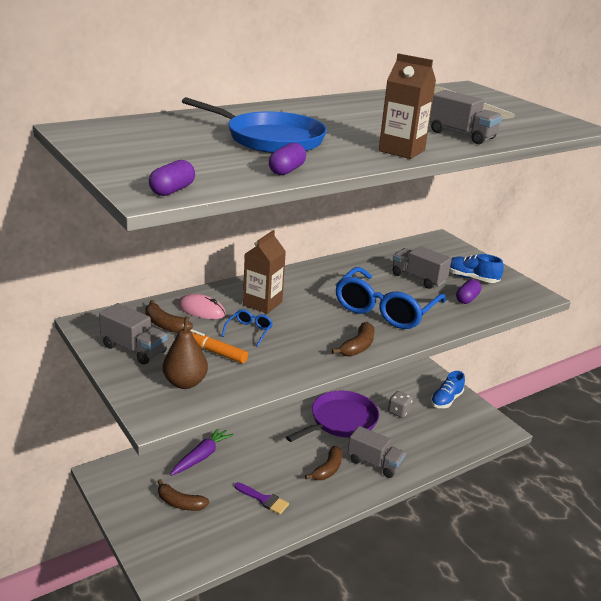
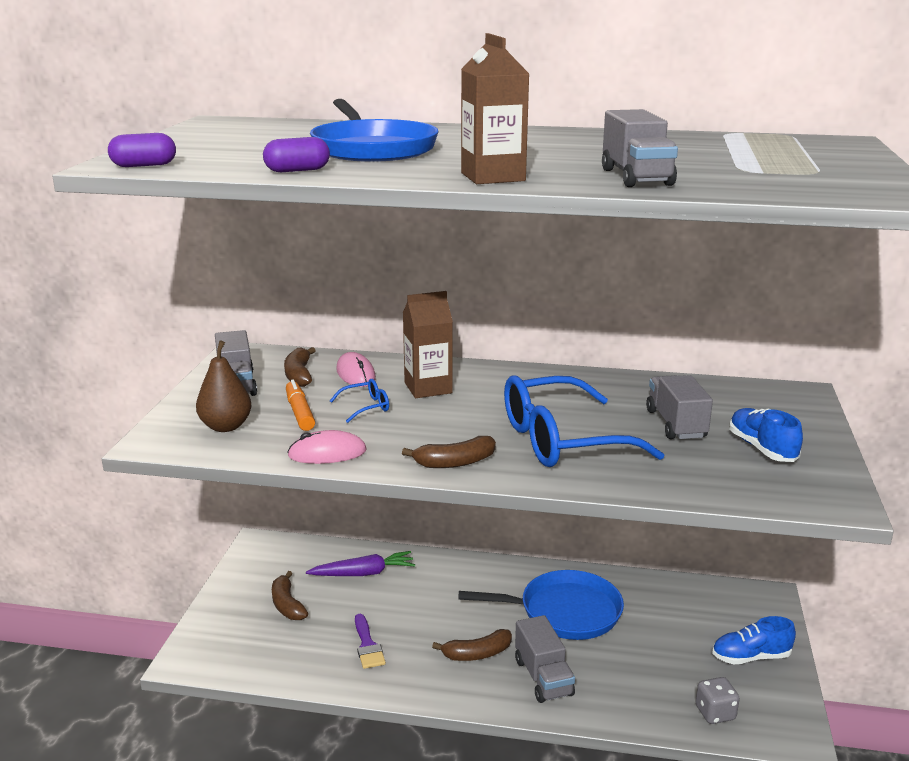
camera: 45 degrees right, 5 degrees down
(282, 372) = (327, 453): none -> pink mouse
(341, 421) = (565, 612): purple pan -> blue pan
(398, 412) = (657, 638): grey dice -> grey dice (715, 713)
(467, 299) = (706, 468): purple capsule -> none

